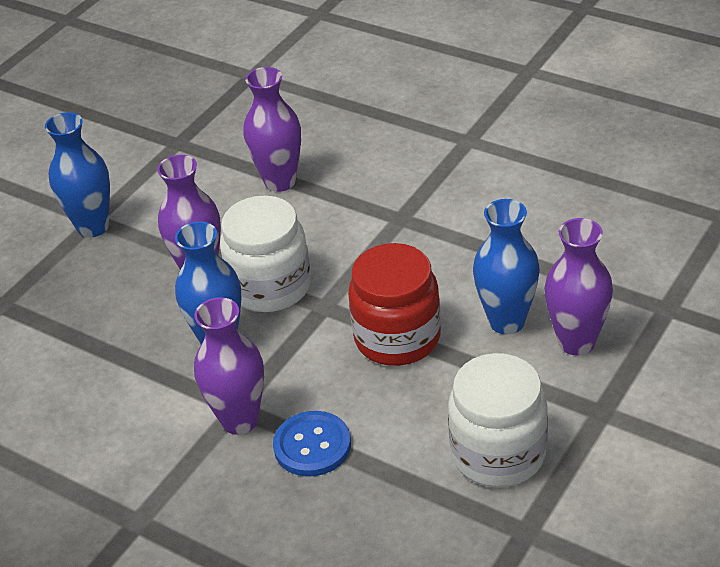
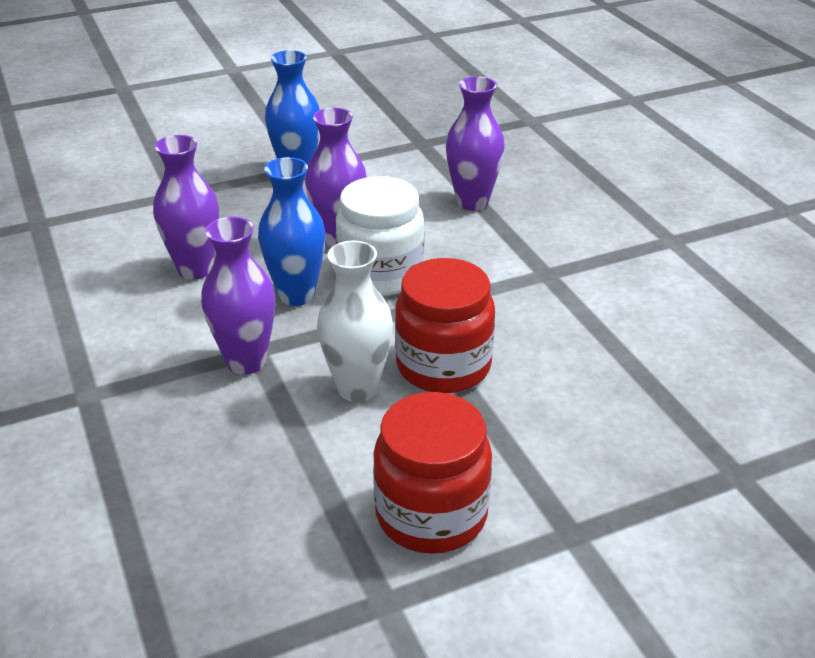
camera: 30 degrees right, 5 degrees down
(312, 446) = (279, 414): blue button -> none
(351, 392) = (357, 388): none -> white vase
(498, 454) = (431, 514): white jar -> red jar
(506, 321) = (557, 403): blue vase -> none
(576, 342) = (609, 456): purple vase -> purple vase (195, 269)

